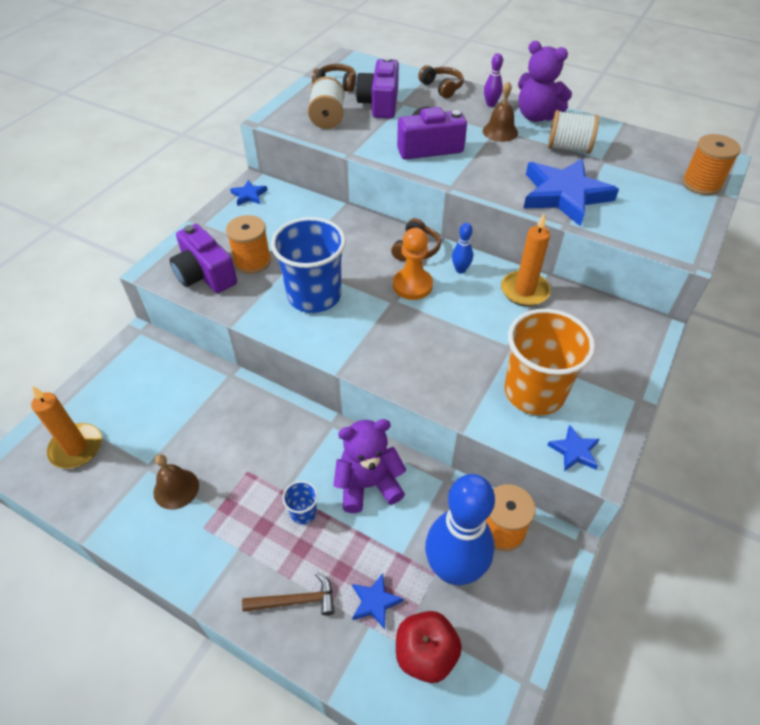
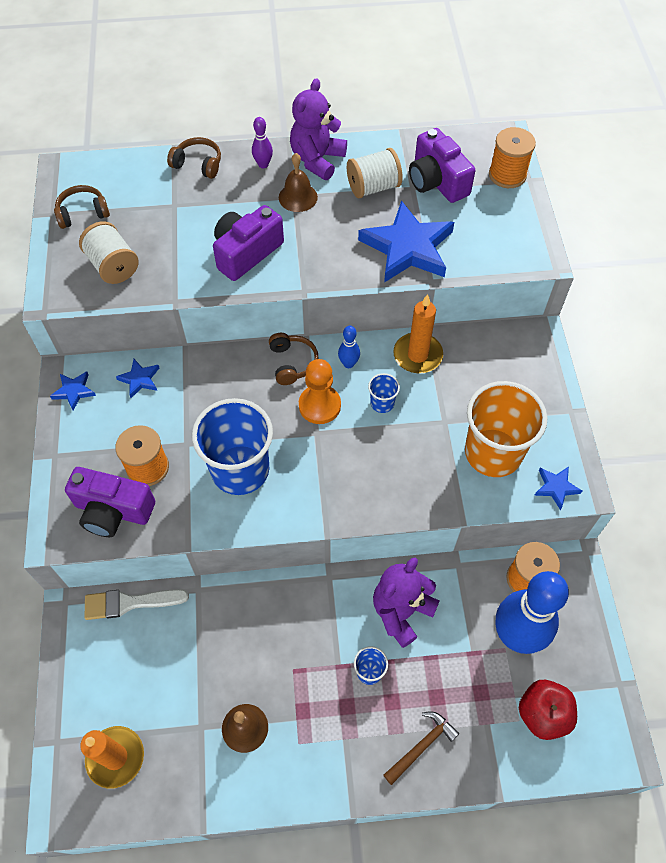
camera: 35 degrees left, 10 degrees up
(179, 356) = (130, 603): none -> white brush
(375, 602) = (480, 703): blue star -> blue star (139, 379)
(380, 103) = (151, 217): purple camera -> purple camera (437, 181)
(465, 308) = (382, 403): none -> blue cup
(536, 116) = (317, 160): purple teddy bear -> purple teddy bear turned 120 degrees clockwise

